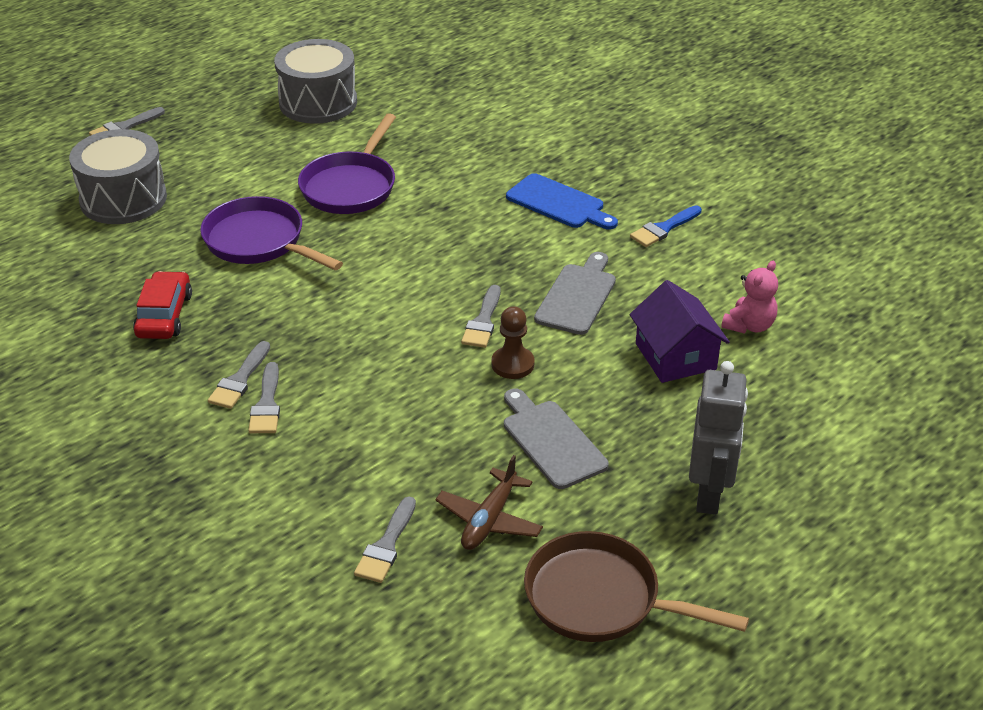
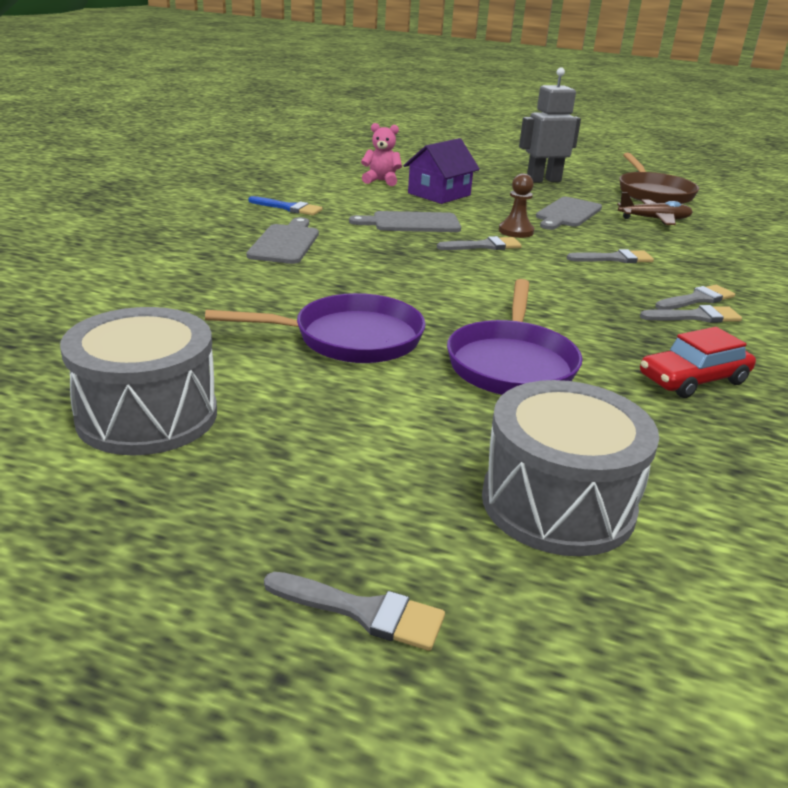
camera: 120 degrees left, 10 degrees down
(386, 545) = (723, 239): grey brush -> grey brush (614, 259)
(559, 203) = (285, 243): blue cutting board -> grey cutting board

